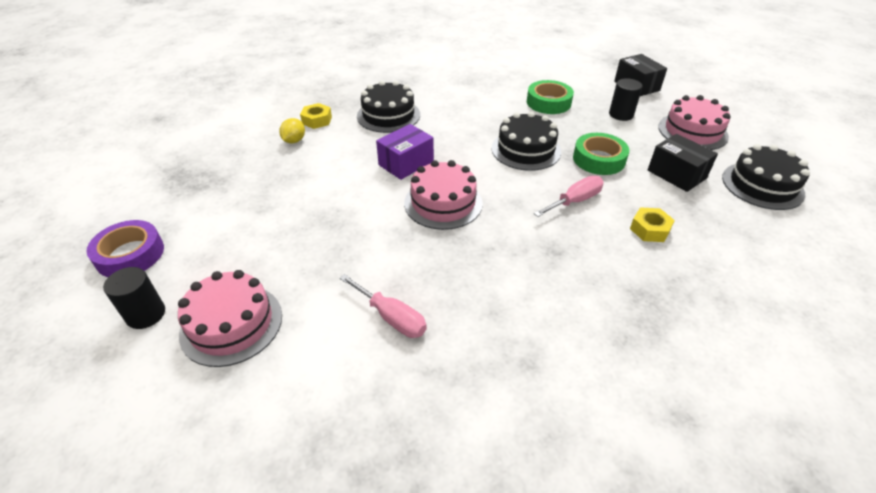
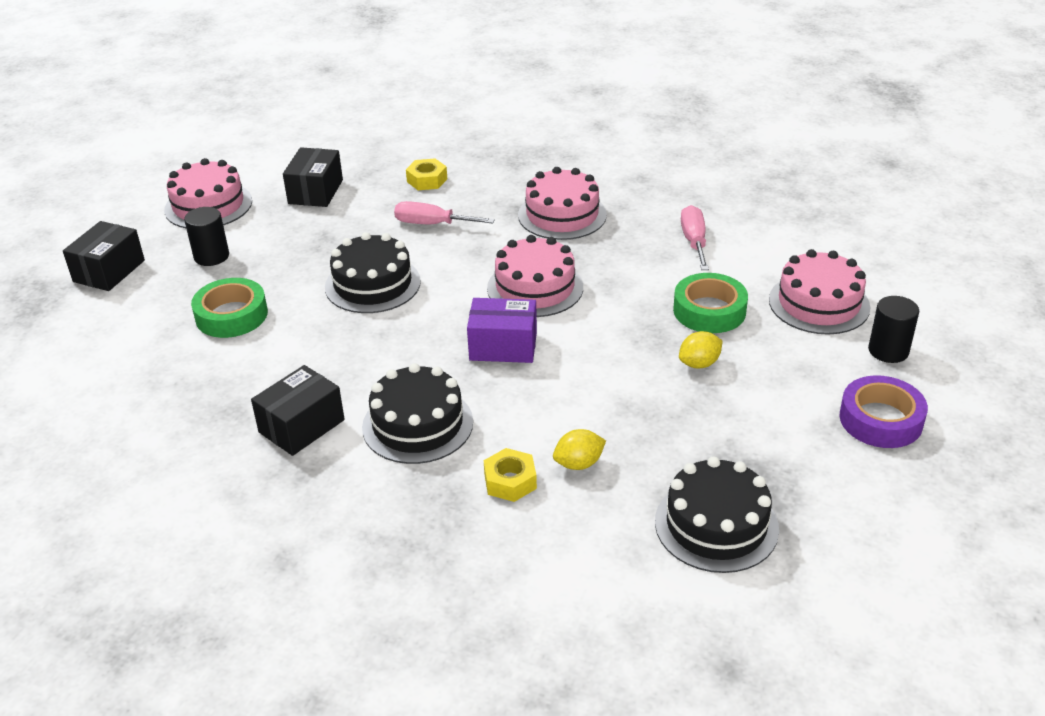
camera: 130 degrees left, 5 degrees down
(282, 220) = (699, 364): none -> yellow lemon
(432, 91) = (301, 426): none -> black box
(518, 269) = (562, 215): none -> pink cake
(599, 159) = (338, 237): green tape -> green tape (709, 311)
(762, 185) = (285, 152): black cake -> black cake (716, 525)

